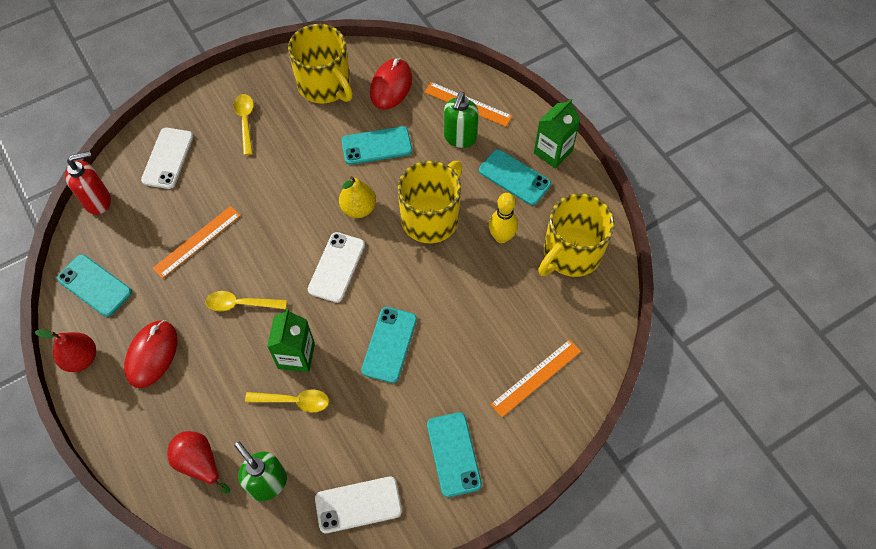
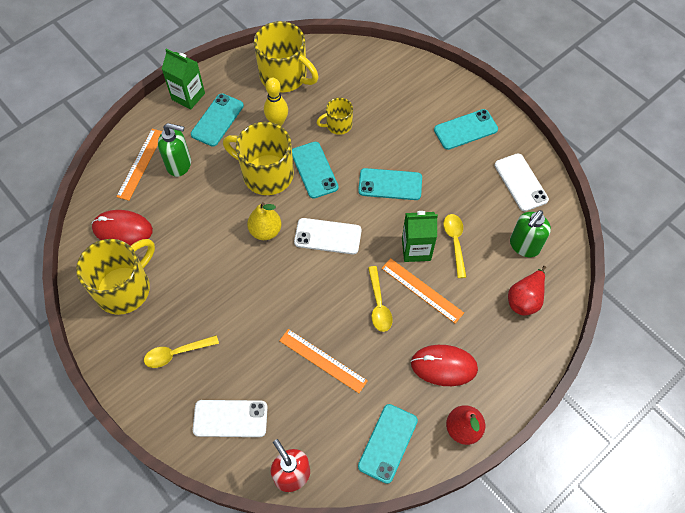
camera: 100 degrees left, 0 degrees up
(376, 146) = (195, 229): turquoise phone -> turquoise phone (314, 170)
(486, 302) = (338, 125): none -> yellow mug
(536, 378) = (394, 87): orange ruler -> orange ruler (422, 290)

